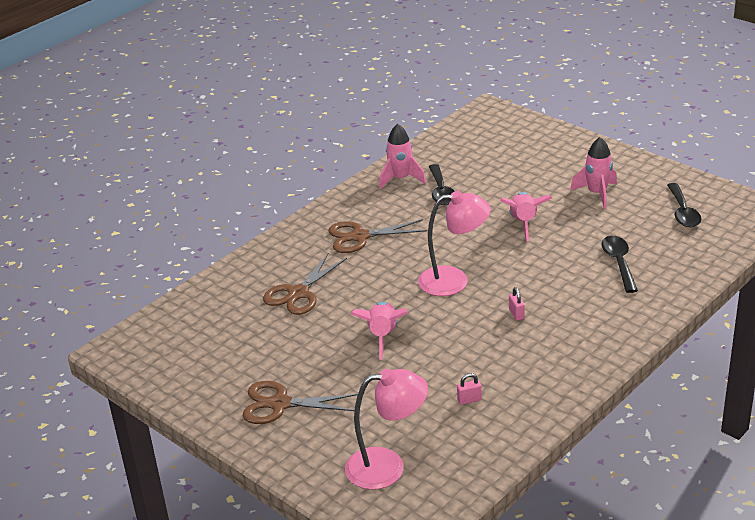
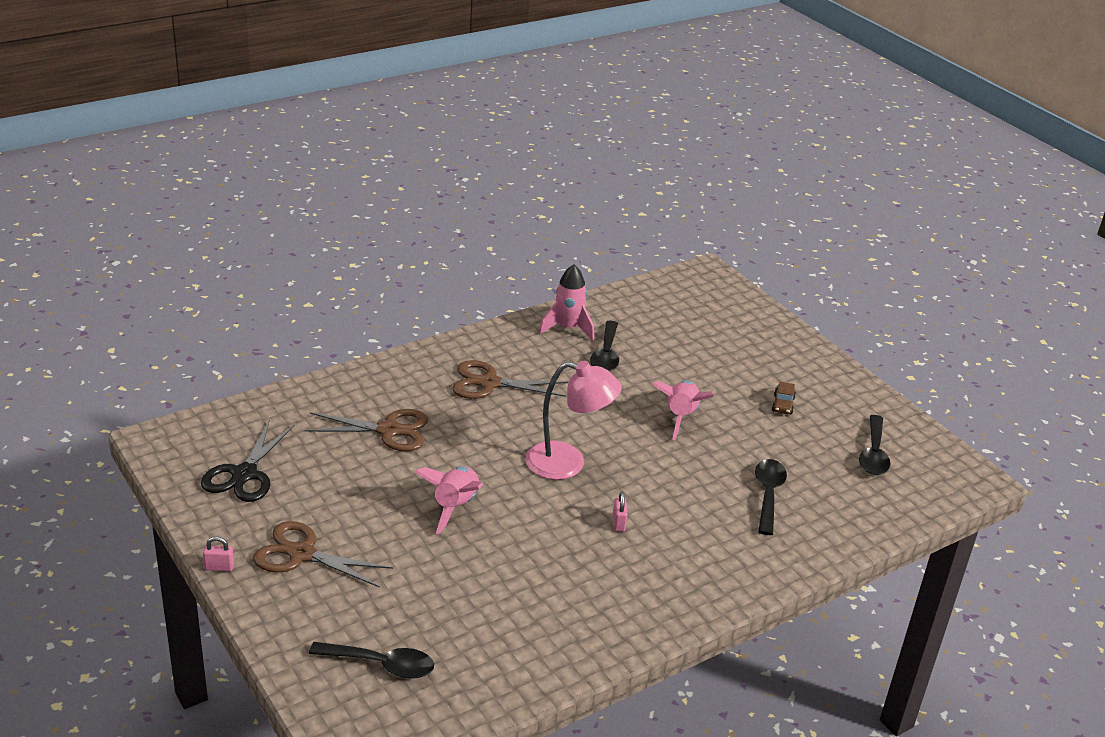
camera: 10 degrees right, 0 degrees up
(199, 357) = (244, 474): none -> black scissors
(298, 293) = (388, 430): brown scissors -> brown scissors turned 135 degrees counterclockwise
(387, 467) = (381, 664): pink lamp -> black spoon
(469, 400) = (513, 611): pink padlock -> pink padlock (219, 567)
(597, 194) = (783, 404): pink rocket -> brown car

